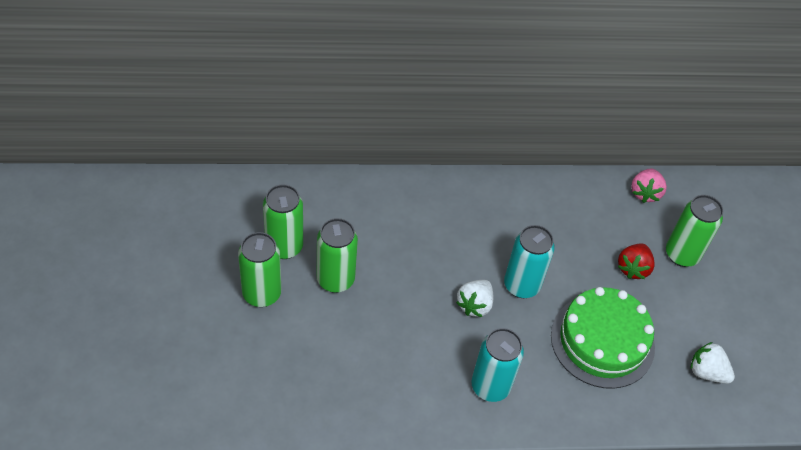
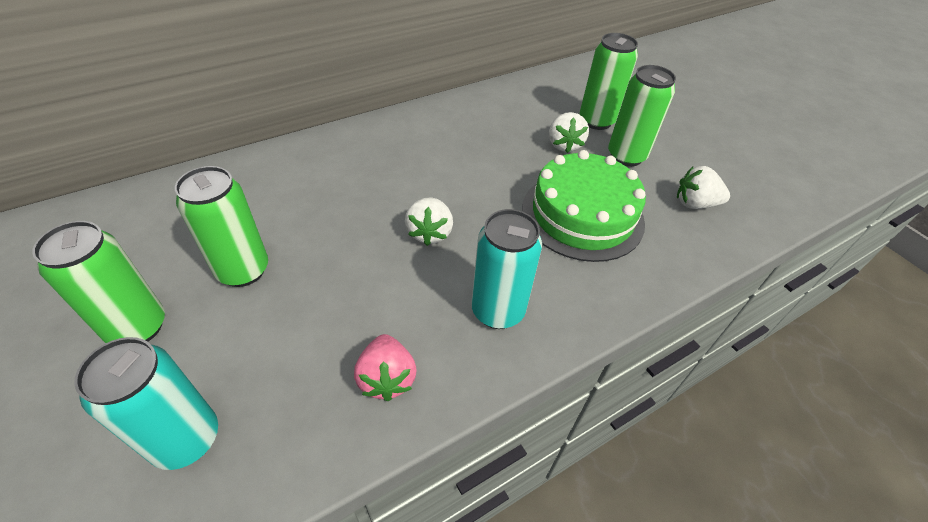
camera: 25 degrees left, 5 degrees down
(284, 247) = (157, 259): green can -> green can (626, 156)
(521, 285) = (469, 196): turquoise can -> turquoise can (186, 439)
(633, 268) = (564, 145): red strawberry -> white strawberry
(645, 193) = (531, 88): pink strawberry -> pink strawberry (387, 378)

